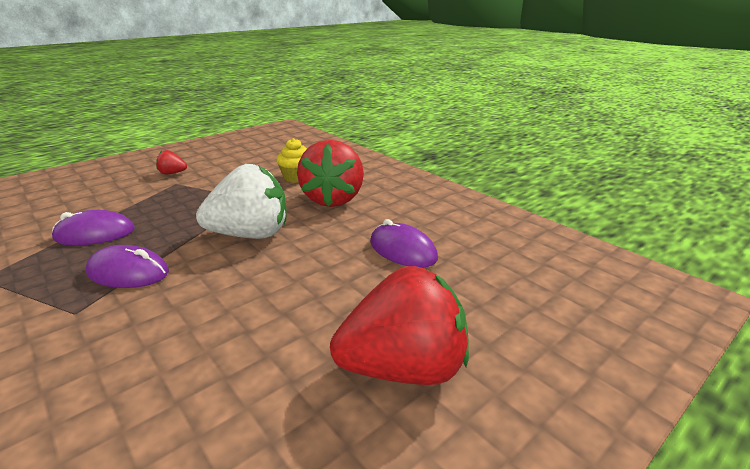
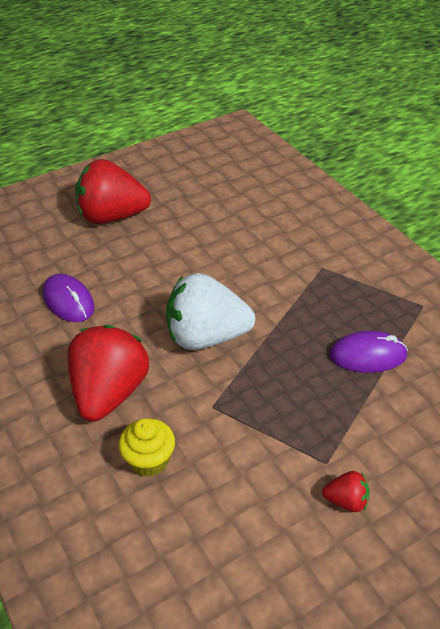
camera: 170 degrees left, 15 degrees up
(128, 272) = (304, 300): purple mouse -> none

